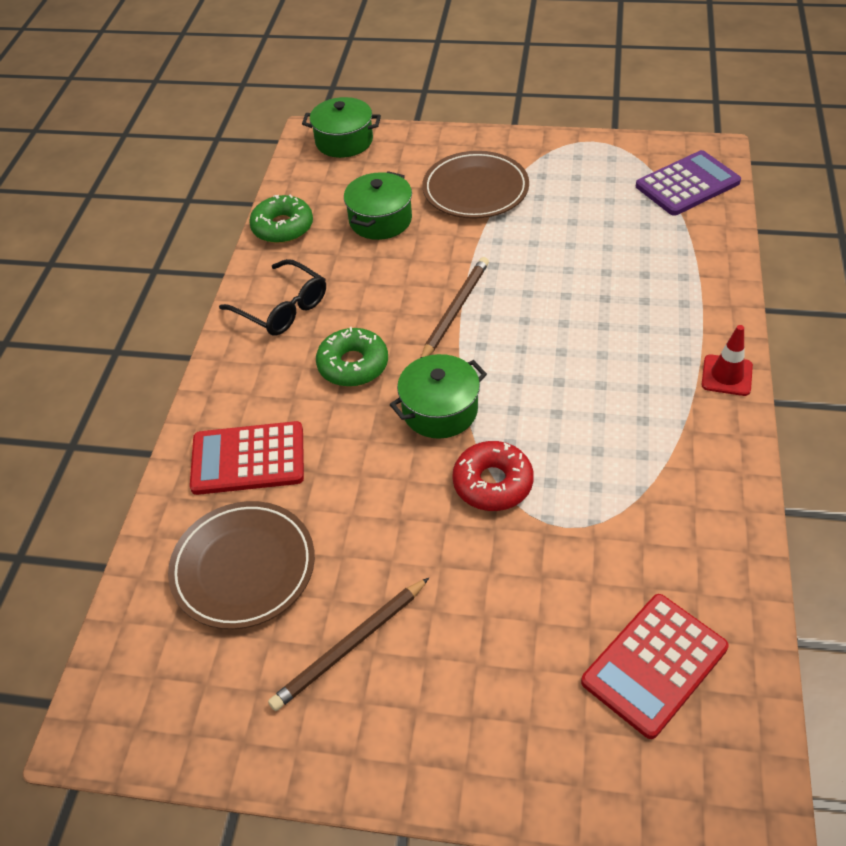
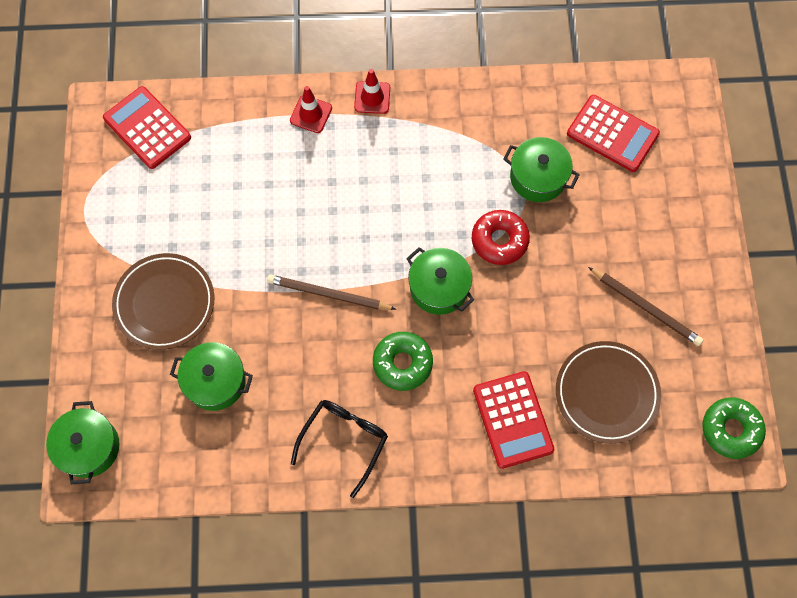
camera: 105 degrees left, 20 degrees up
(282, 227) = (233, 472): green donut -> green donut (731, 429)
(585, 545) = (538, 177): none -> green pot
(687, 184) = (147, 128): purple calculator -> red calculator
(702, 315) = (311, 114): none -> red traffic cone

